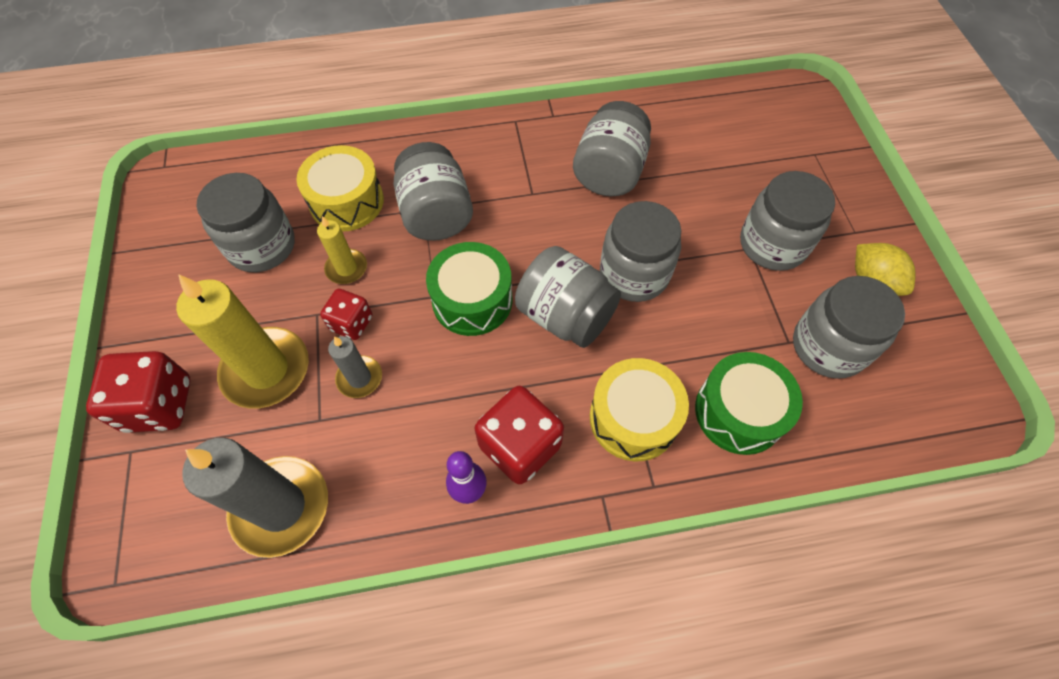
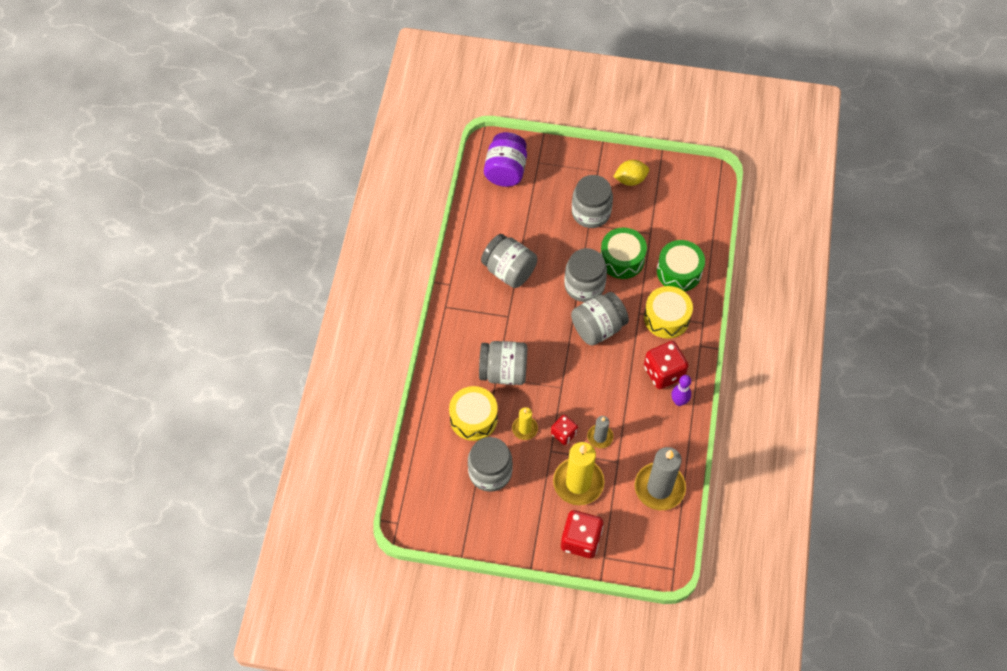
camera: 70 degrees left, 0 degrees up
(472, 300) = (571, 369): green drum -> green drum (622, 259)
(773, 122) = (506, 171): none -> purple jar
(828, 346) = (659, 218): grey jar -> none

